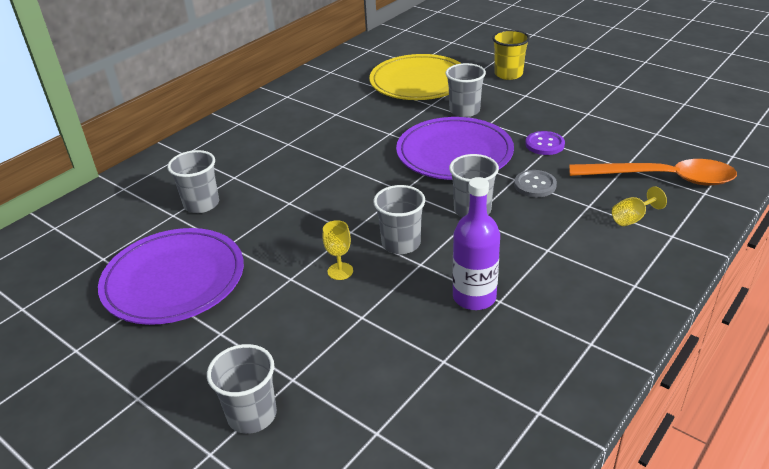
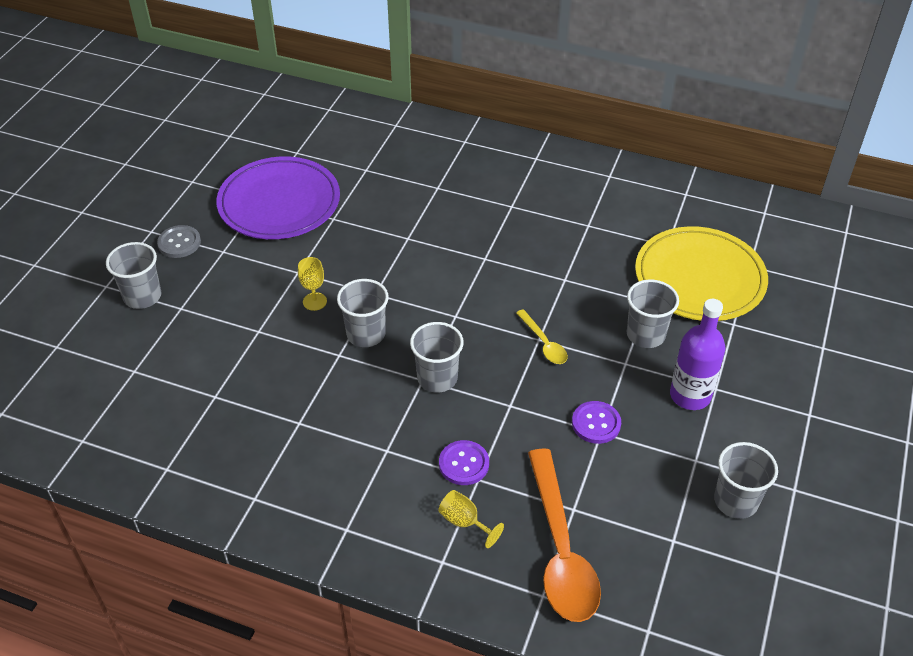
camera: 70 degrees right, 10 degrees up
(201, 204) = (387, 181): grey cup -> grey cup (736, 501)
(454, 153) = (544, 343): purple plate -> yellow spoon
(474, 297) = (300, 403): purple bottle -> purple bottle (690, 395)
(508, 74) = (767, 362): yellow cup -> none
(535, 185) = (503, 425): grey button -> grey button (179, 243)
(571, 210) = (464, 464): none -> purple button

